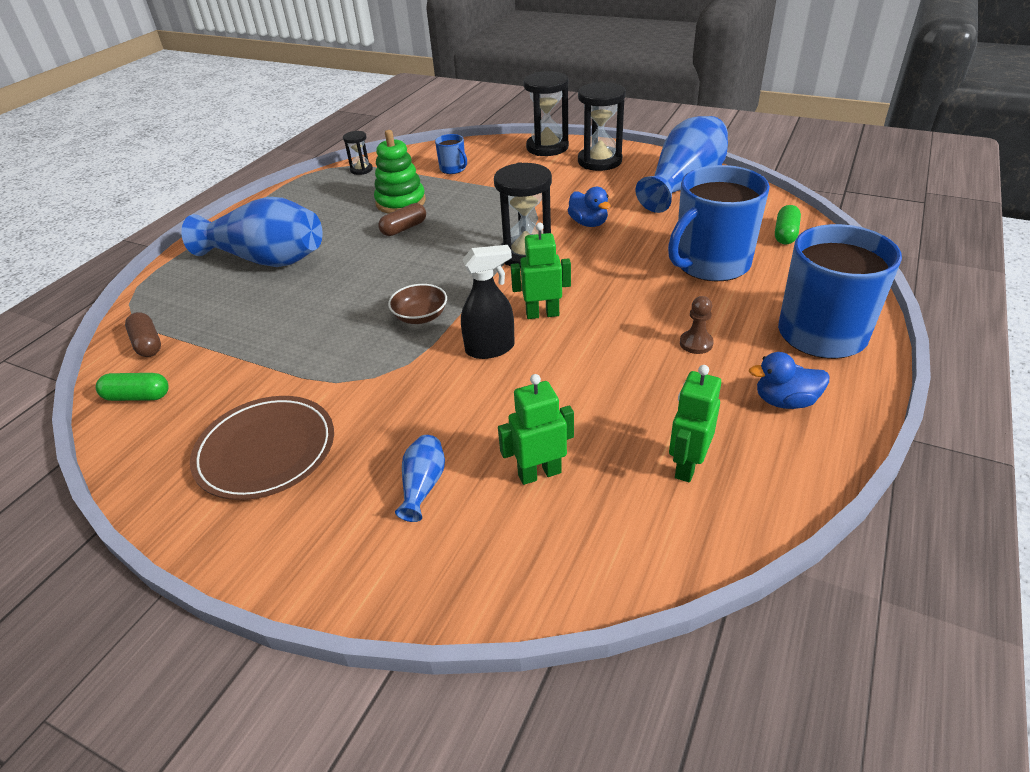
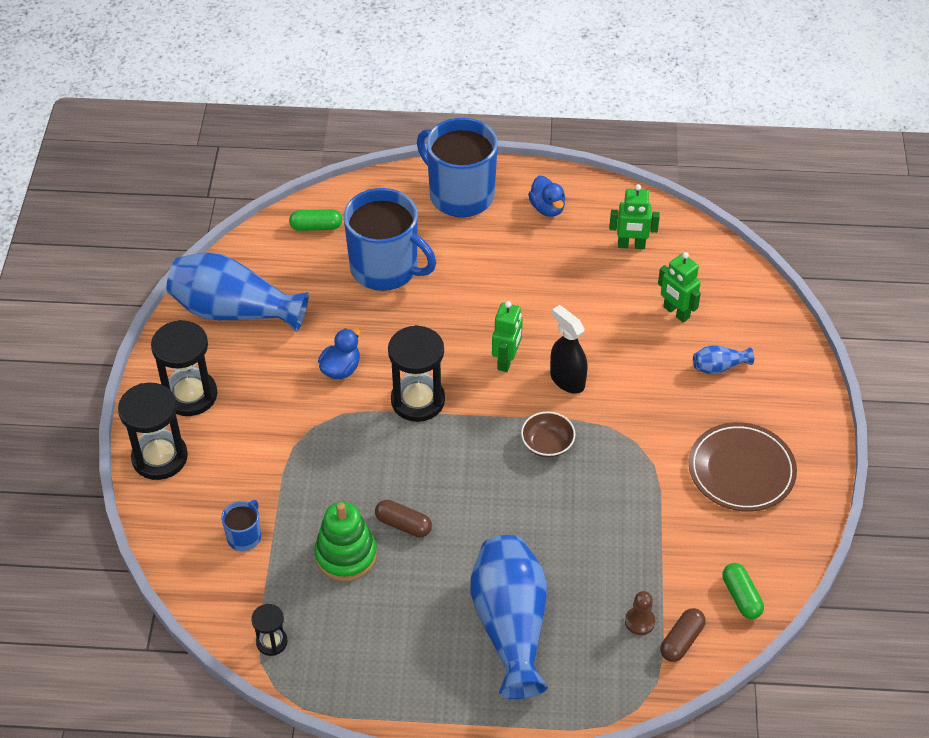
camera: 115 degrees left, 10 degrees up
(542, 314) = (506, 361): green robot -> green robot turned 135 degrees counterclockwise
(696, 343) = (504, 260): brown pawn -> brown pawn (639, 621)

